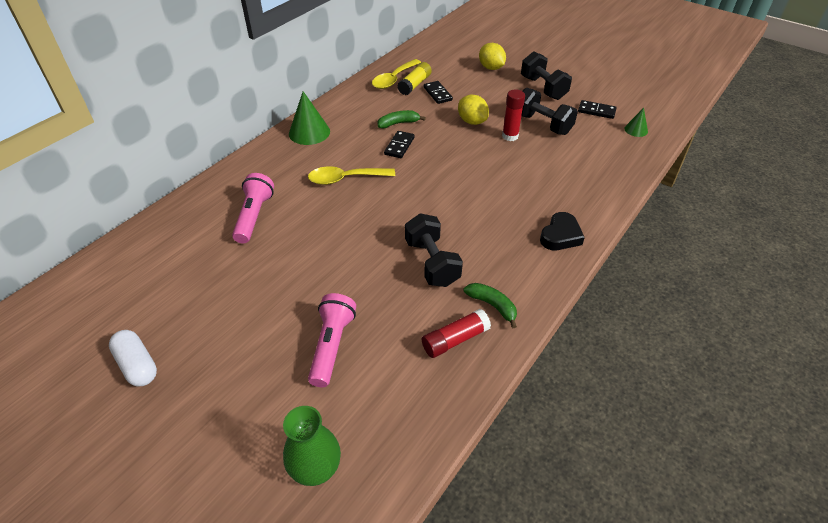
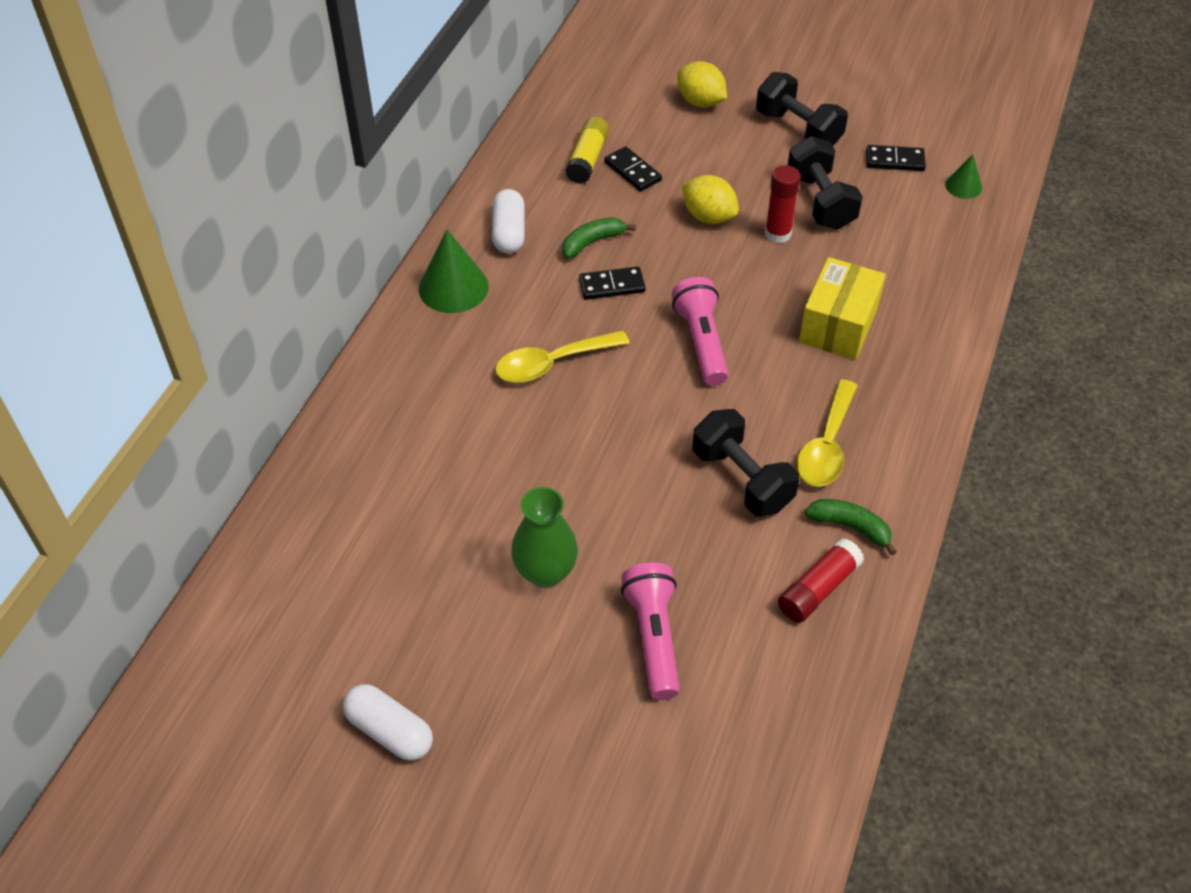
camera: 15 degrees left, 5 degrees up
(254, 216) = (439, 459): pink flashlight -> pink flashlight (701, 342)
(316, 469) = (708, 807): green vase -> green vase (545, 572)
(353, 112) = (509, 233): none -> white capsule
(394, 79) = (548, 154): yellow spoon -> yellow spoon (826, 445)
(399, 146) = (612, 286): black domino -> black domino turned 75 degrees clockwise
(529, 189) = (838, 326): none -> yellow box
(542, 124) = (820, 201): black dumbbell -> black dumbbell turned 45 degrees clockwise
(560, 236) = (908, 396): black heart -> none

